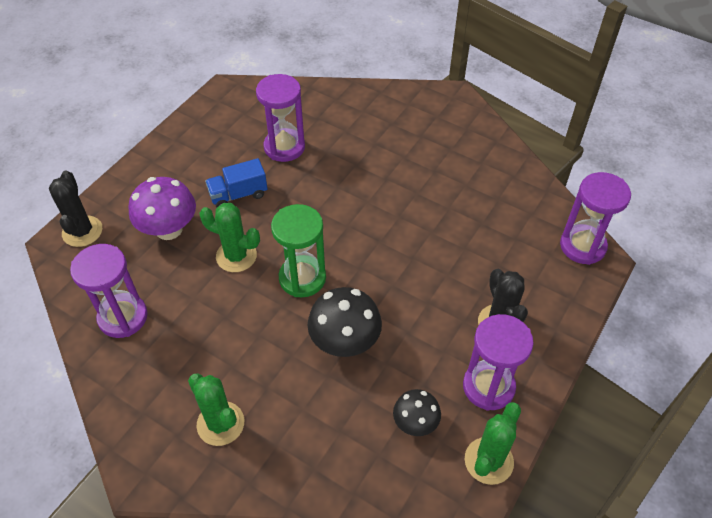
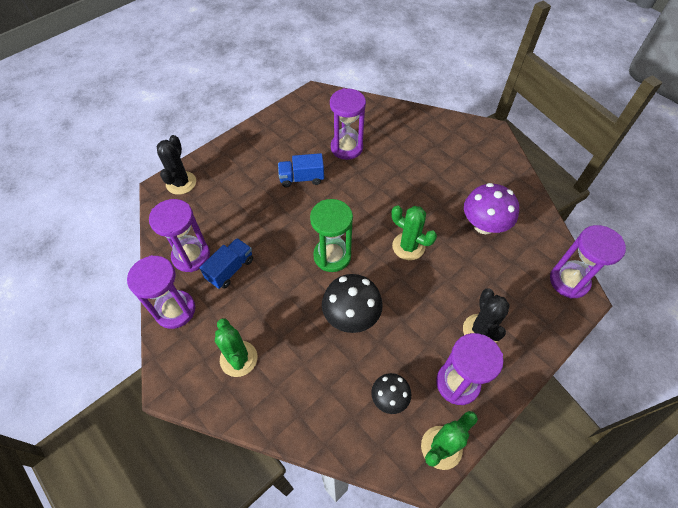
camera: 15 degrees right, 5 degrees up
(122, 386) = (175, 310): none -> purple hourglass
(169, 229) = (243, 194): purple mushroom -> purple mushroom (484, 225)
(179, 322) = (230, 269): none -> blue truck
(236, 256) = (287, 227): green cactus -> green cactus (408, 246)

